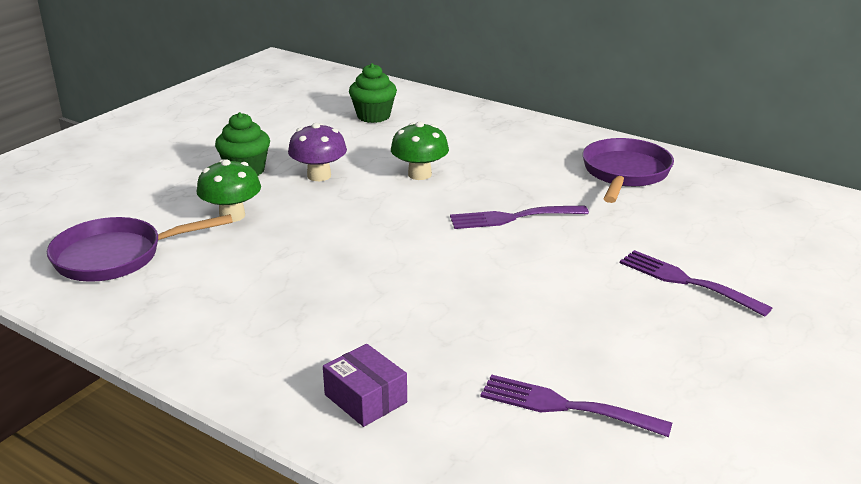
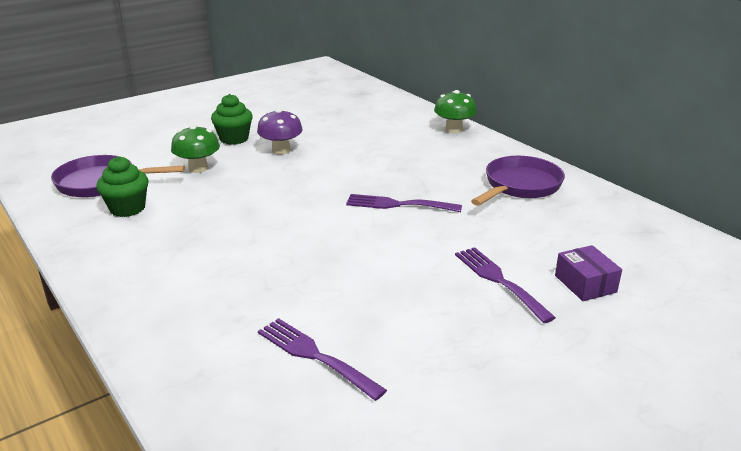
camera: 20 degrees right, 0 degrees up
(365, 398) = (176, 314): purple box -> purple box (585, 284)
(373, 116) = (357, 114): green cupcake -> green cupcake (127, 208)
(419, 174) = (354, 161): green mushroom -> green mushroom (454, 129)

